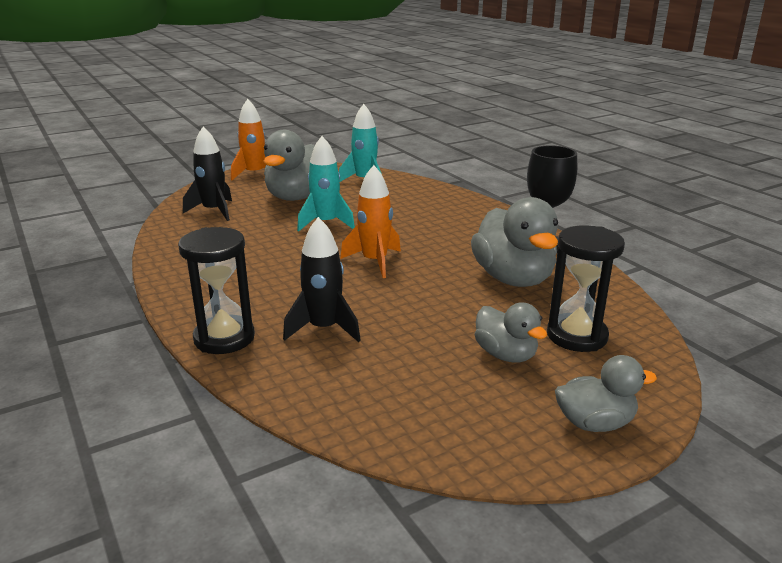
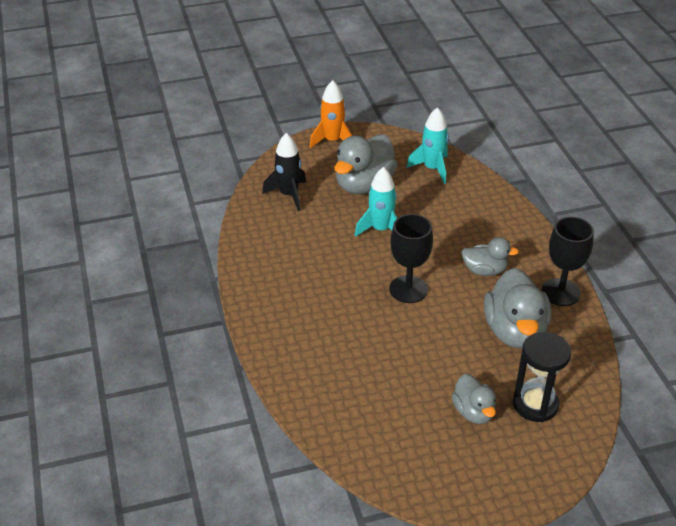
camera: 15 degrees right, 15 degrees up
(224, 338) = (277, 354): black hourglass -> none
(324, 329) = (350, 359): black rocket -> none
(374, 262) = (408, 289): orange rocket -> black goblet
(595, 423) = (508, 485): grey duck -> grey duck (484, 270)

